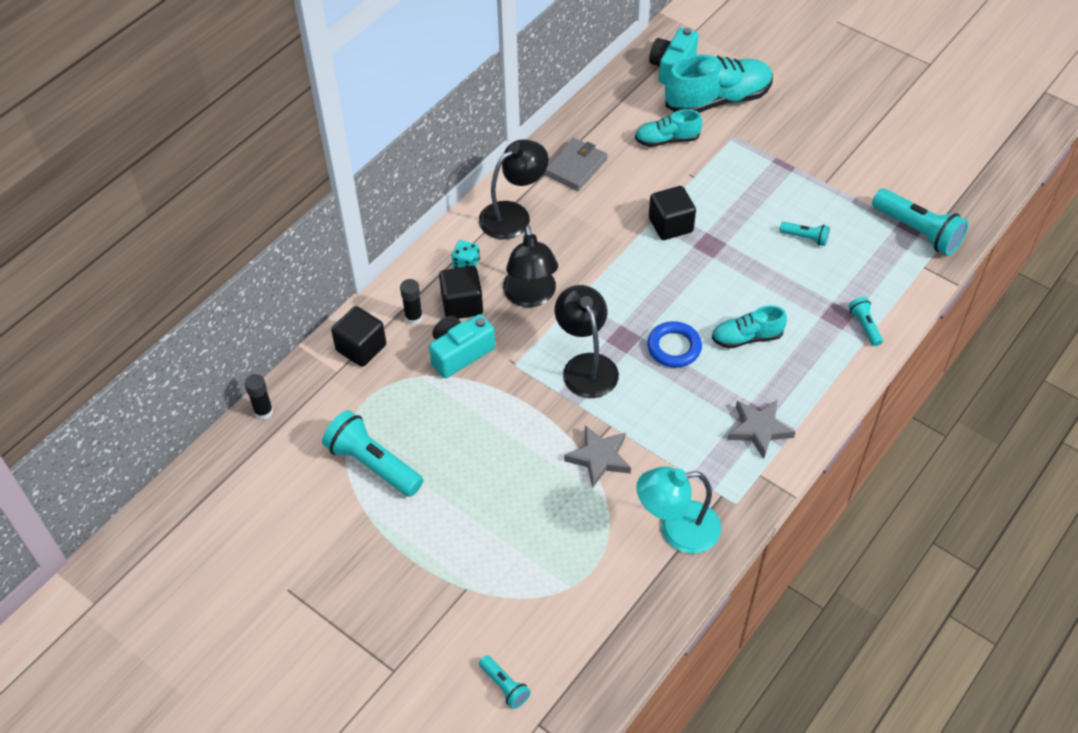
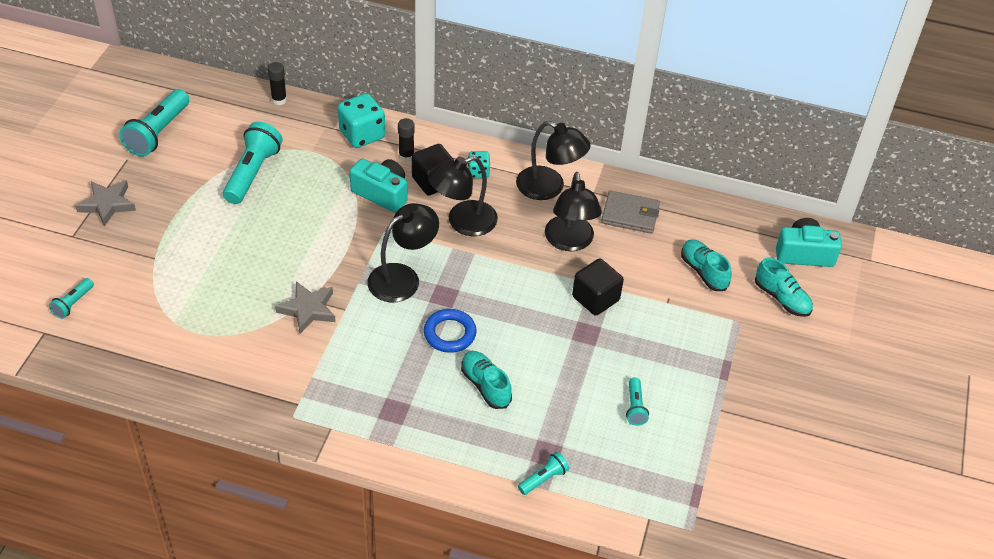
camera: 65 degrees right, 5 degrees down
(361, 348) = (362, 135): black cube -> turquoise dice
(592, 221) = (570, 242): none -> black lamp
(677, 529) = (251, 380): turquoise lamp -> none
(717, 100) = (781, 298): turquoise shoe -> turquoise shoe, size x0.56
(759, 429) = (381, 417): grey star -> grey star (107, 204)
(918, 231) = (696, 504): turquoise flashlight -> turquoise flashlight (158, 133)

